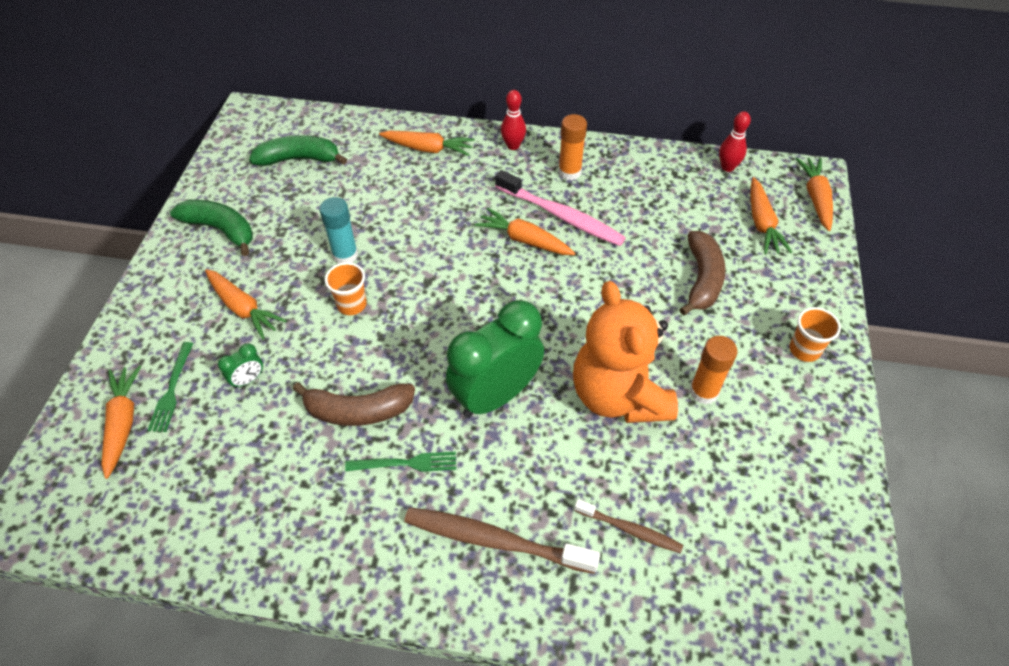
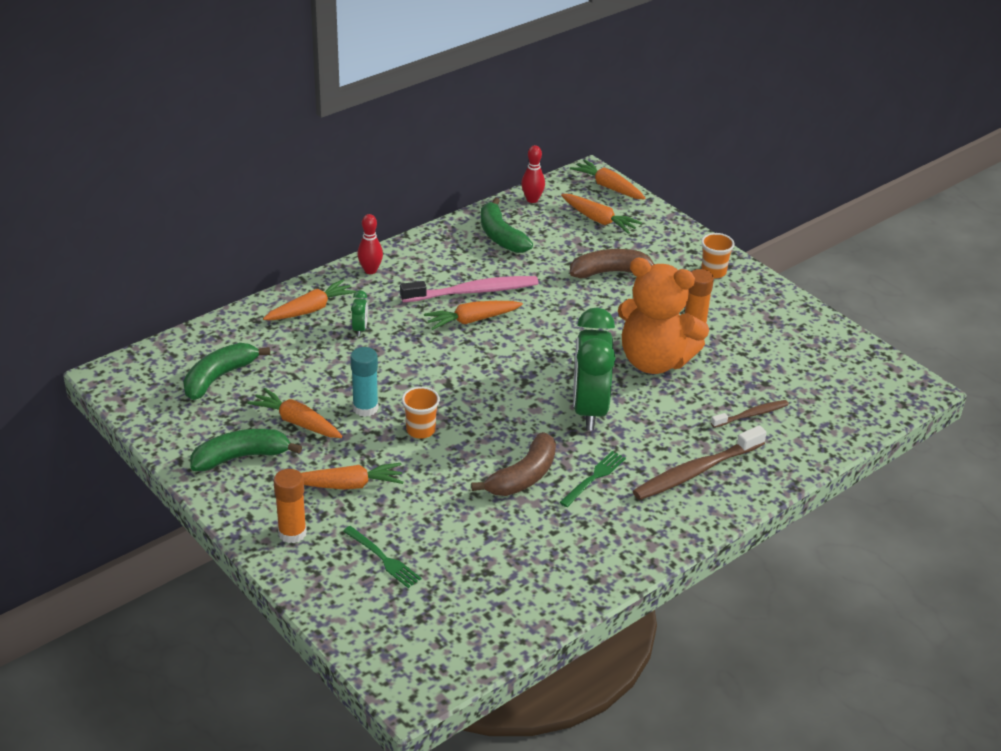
camera: 50 degrees left, 15 degrees down
(123, 423) = (383, 598): orange carrot -> orange carrot (297, 422)
(248, 380) = (425, 515): green clock -> green clock (360, 329)
(569, 172) = (436, 263): orange glue stick -> orange glue stick (292, 533)
(653, 182) = (500, 236): none -> green banana
(702, 279) = (610, 272): brown banana -> brown banana turned 60 degrees counterclockwise

